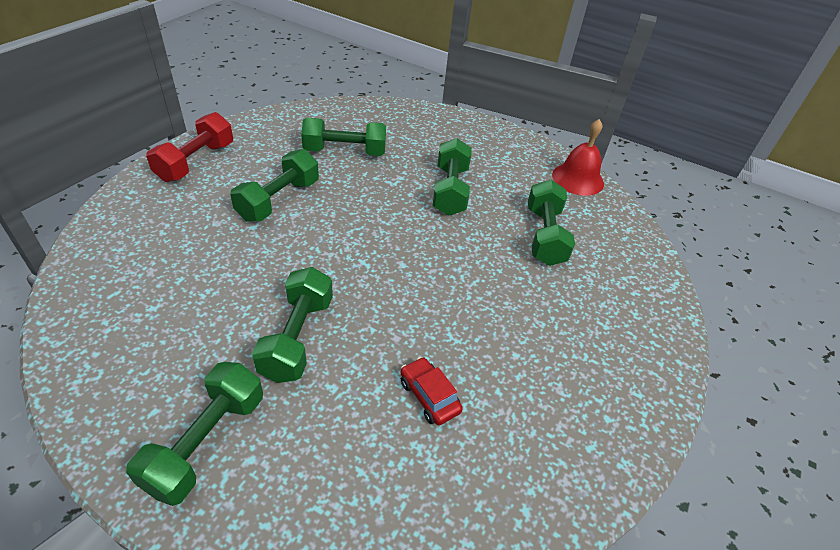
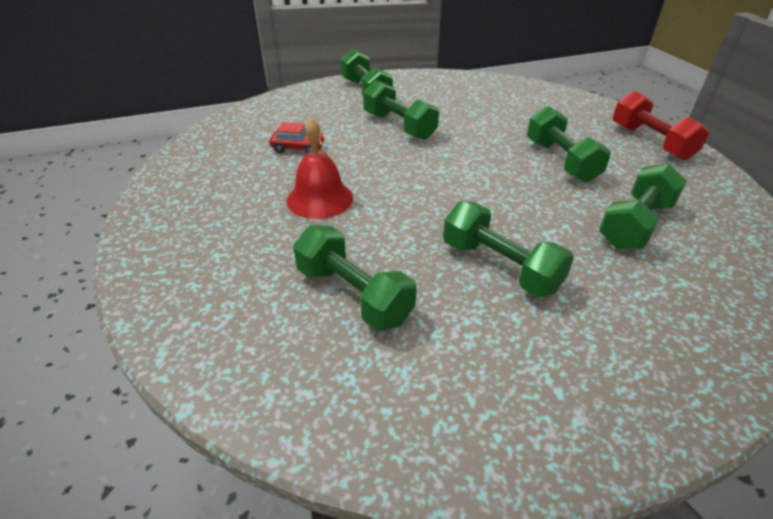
camera: 135 degrees right, 5 degrees down
(577, 179) = (420, 435): red bell -> red bell (320, 199)

